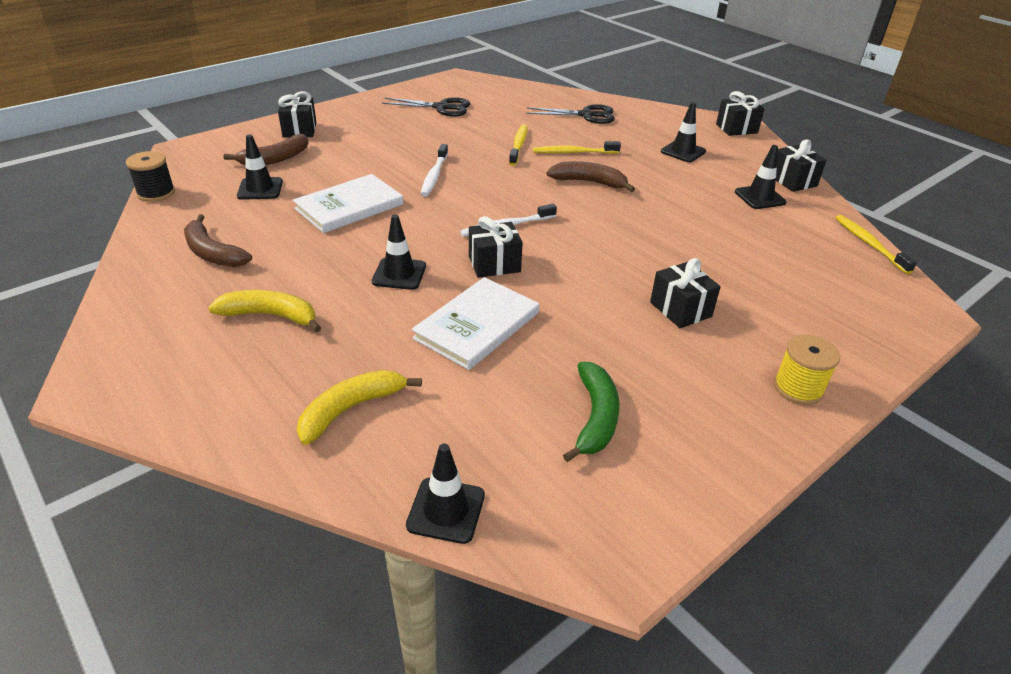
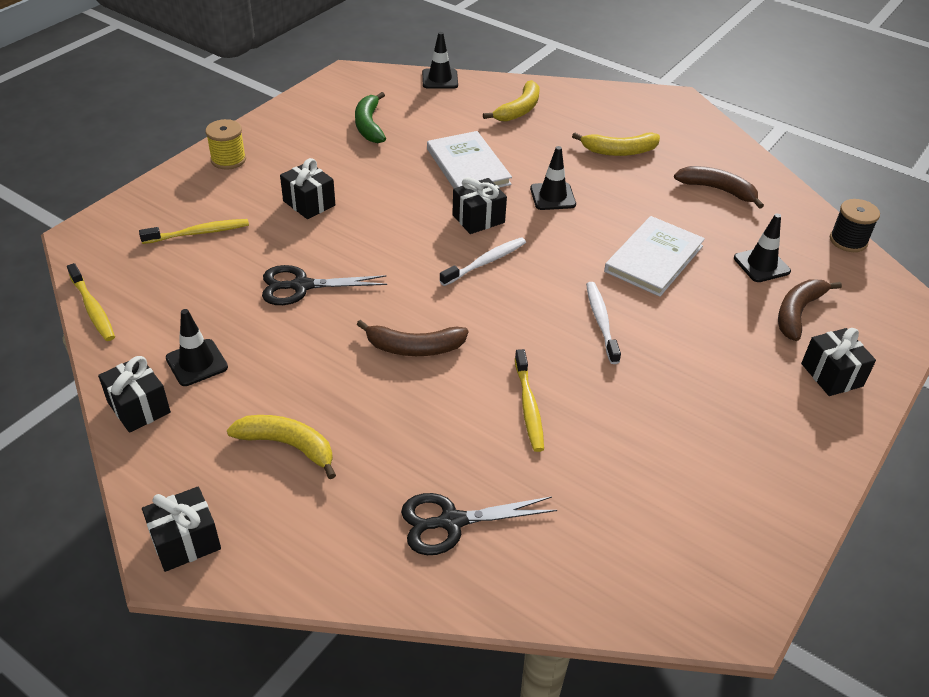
camera: 165 degrees right, 5 degrees up
(442, 107) = (692, 485): black scissors -> black scissors (301, 286)
(477, 325) = (468, 166): white book -> white book turned 45 degrees counterclockwise
(573, 152) = (448, 406): yellow toothbrush -> yellow toothbrush (199, 233)
(683, 151) = (288, 445): black traffic cone -> yellow banana

